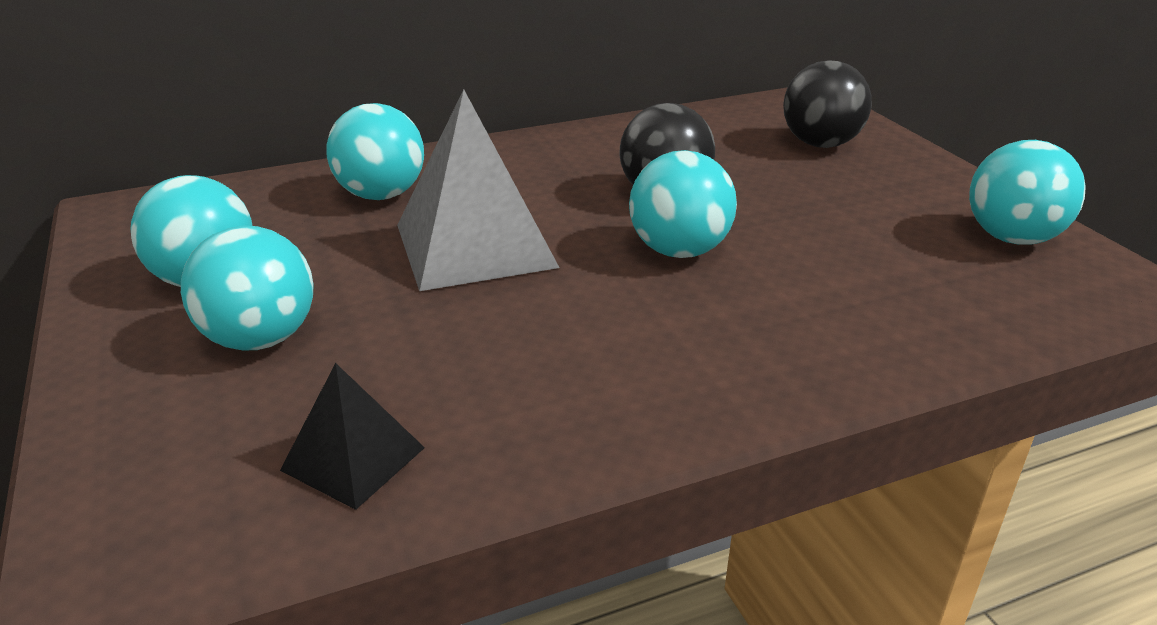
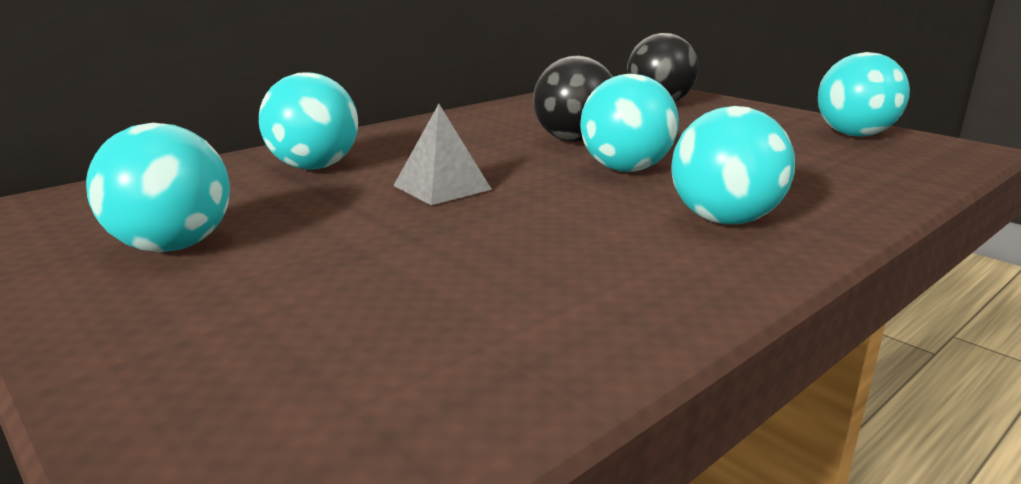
camera: 20 degrees left, 10 degrees down
(260, 339) = (280, 280): turquoise ball -> turquoise ball (724, 220)
(353, 458) = (481, 355): black pyramid -> none
(475, 245) = (442, 187): grey pyramid -> grey pyramid, size x0.53

